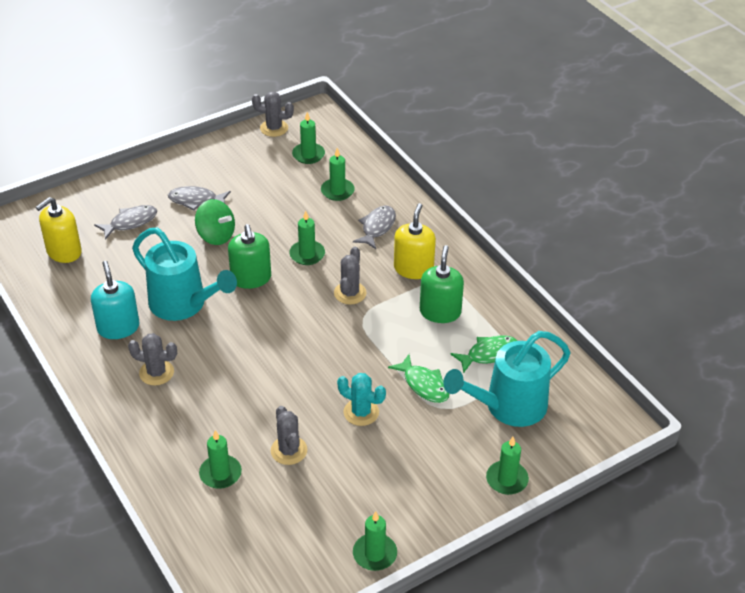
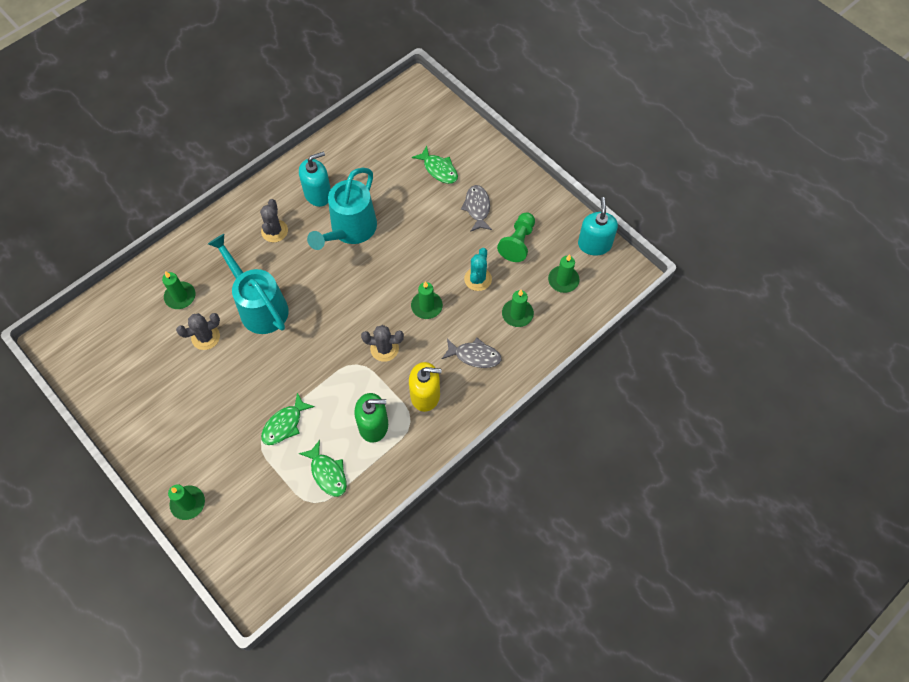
camera: 80 degrees right, 20 degrees up
(64, 252) = (395, 136): yellow soap dispenser -> none
(130, 222) = (439, 169): grey fish -> green fish
(216, 236) = (435, 233): green spinning top -> none
(251, 278) = (389, 270): green soap dispenser -> none
(252, 178) = (518, 242): none -> green pawn
(274, 128) = (594, 244): grey cactus -> turquoise soap dispenser
(361, 412) = (249, 381): turquoise cactus -> turquoise cactus (478, 279)
(374, 554) = (112, 414): green candle -> none
(507, 407) = (267, 495): turquoise watering can -> turquoise watering can (259, 306)

